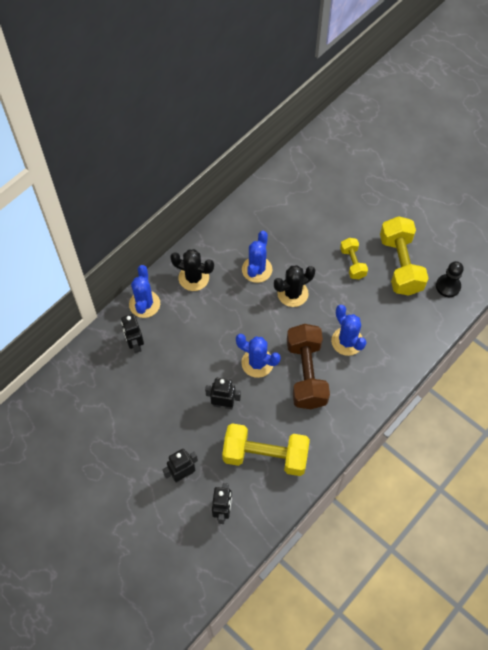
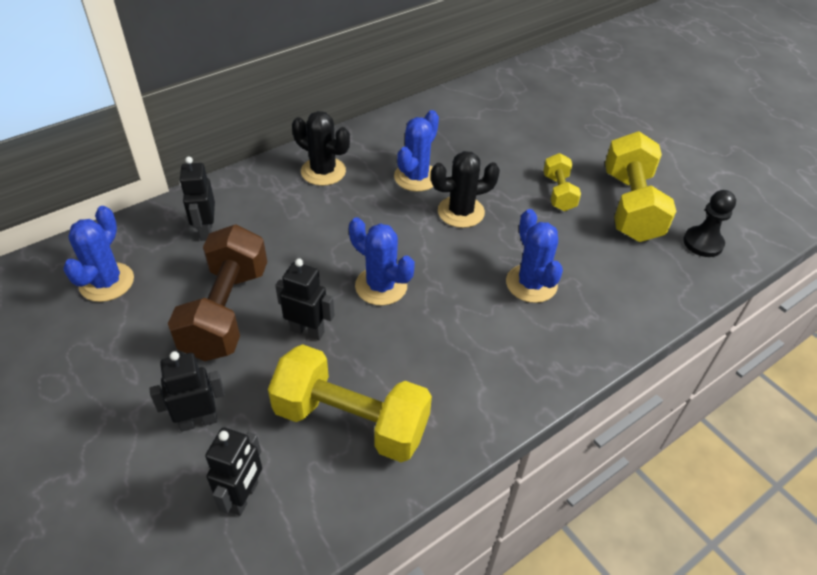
camera: 10 degrees right, 15 degrees down
(144, 304) = (241, 188): blue cactus -> blue cactus (107, 282)
(306, 374) = (455, 314): brown dumbbell -> brown dumbbell (226, 311)

